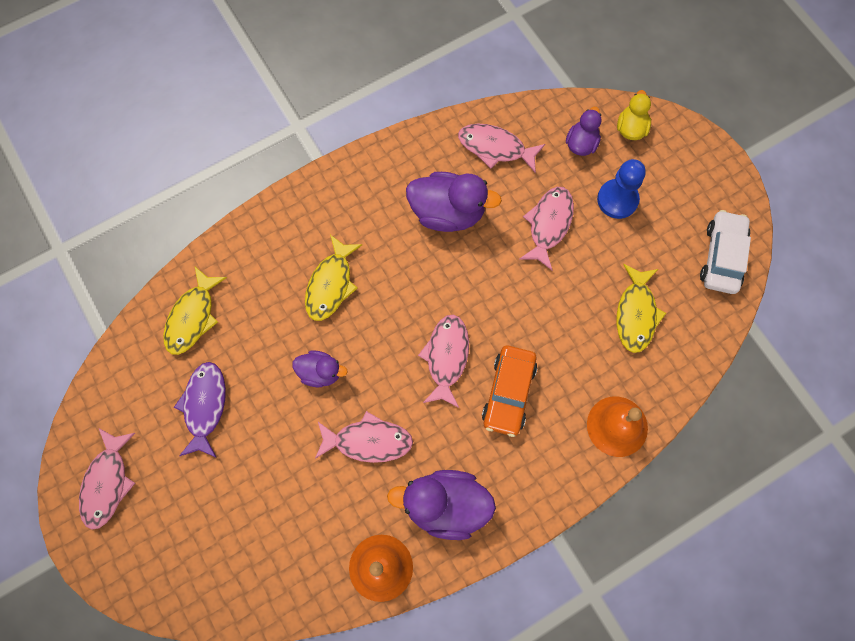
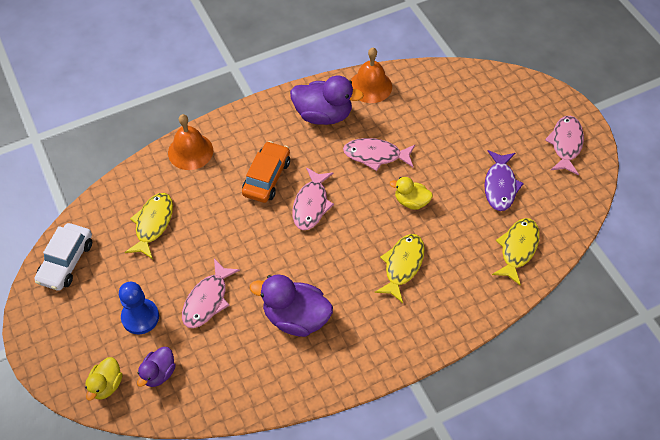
camera: 175 degrees left, 15 degrees down
(320, 372) = (411, 201): purple duck -> yellow duck
(495, 148) = (242, 376): pink fish -> none

